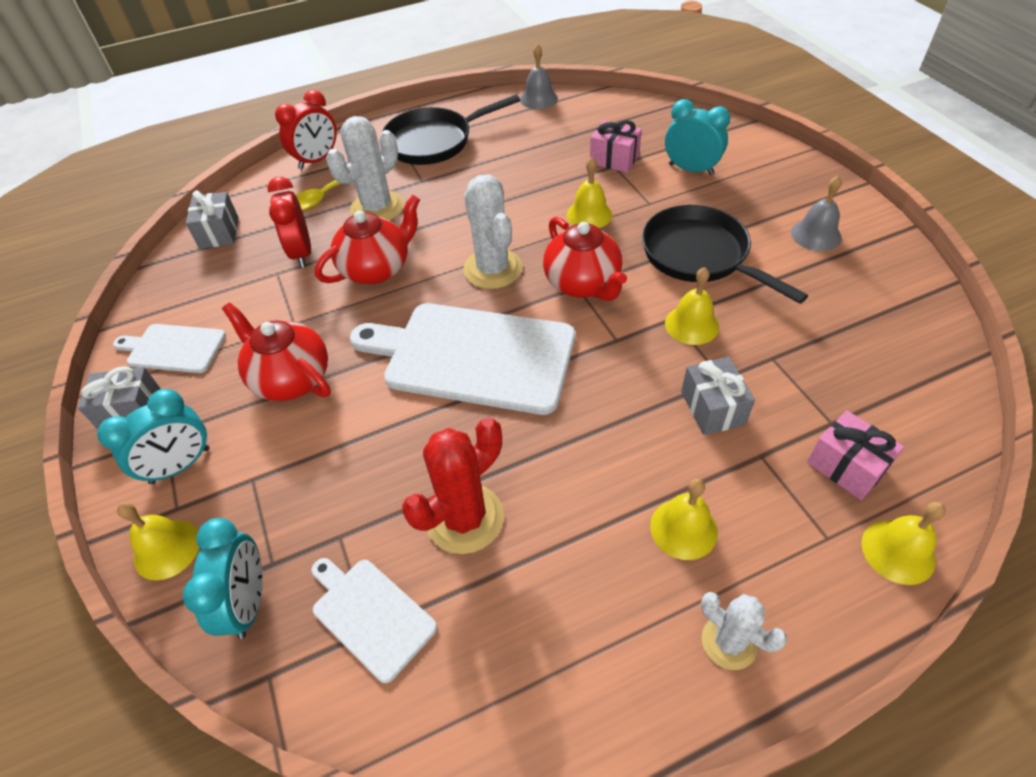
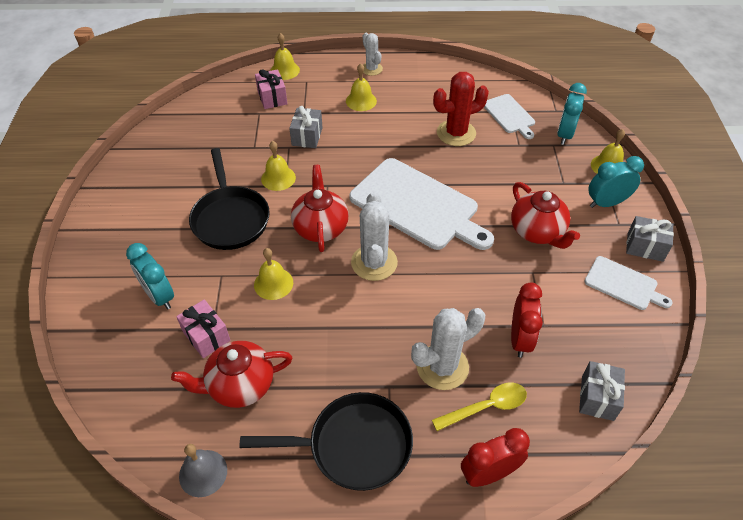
camera: 160 degrees left, 0 degrees up
(377, 268) = (460, 297): red teapot -> red teapot (240, 385)
(816, 235) = (144, 204): grey bell -> none

